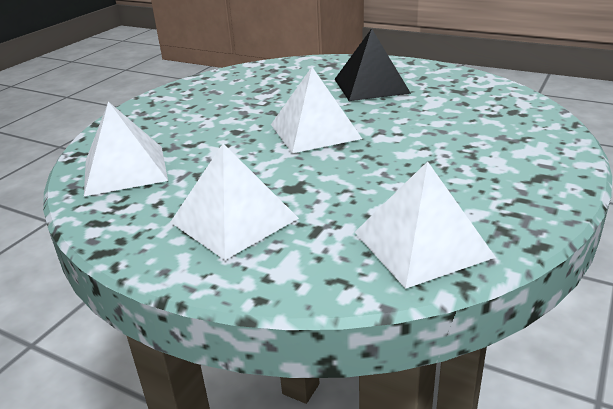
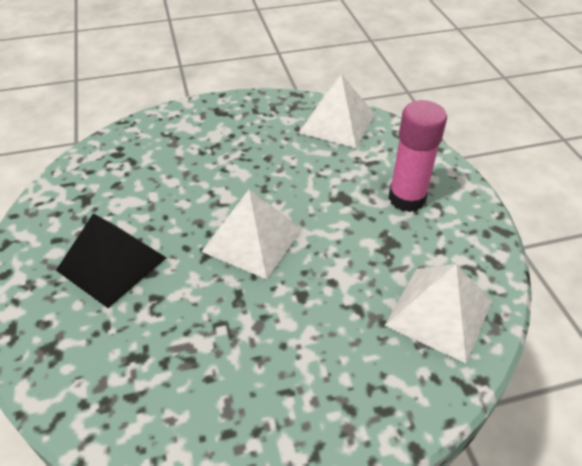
camera: 135 degrees left, 15 degrees up
(233, 220) = (407, 198): white pyramid -> pink glue stick

